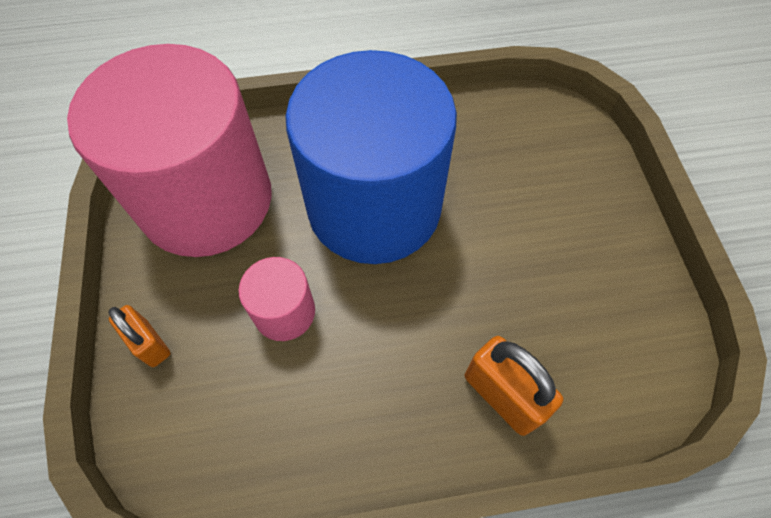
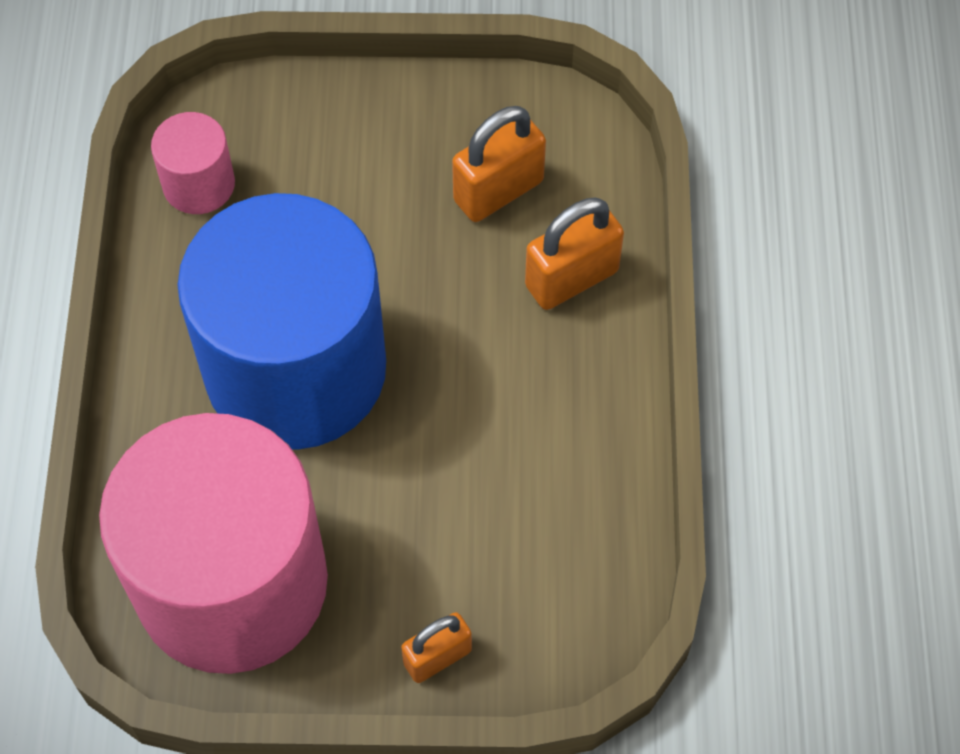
camera: 80 degrees left, 0 degrees up
(284, 312) = (426, 494): pink cylinder -> pink cylinder (199, 184)
(569, 320) = (498, 191): none -> orange padlock

